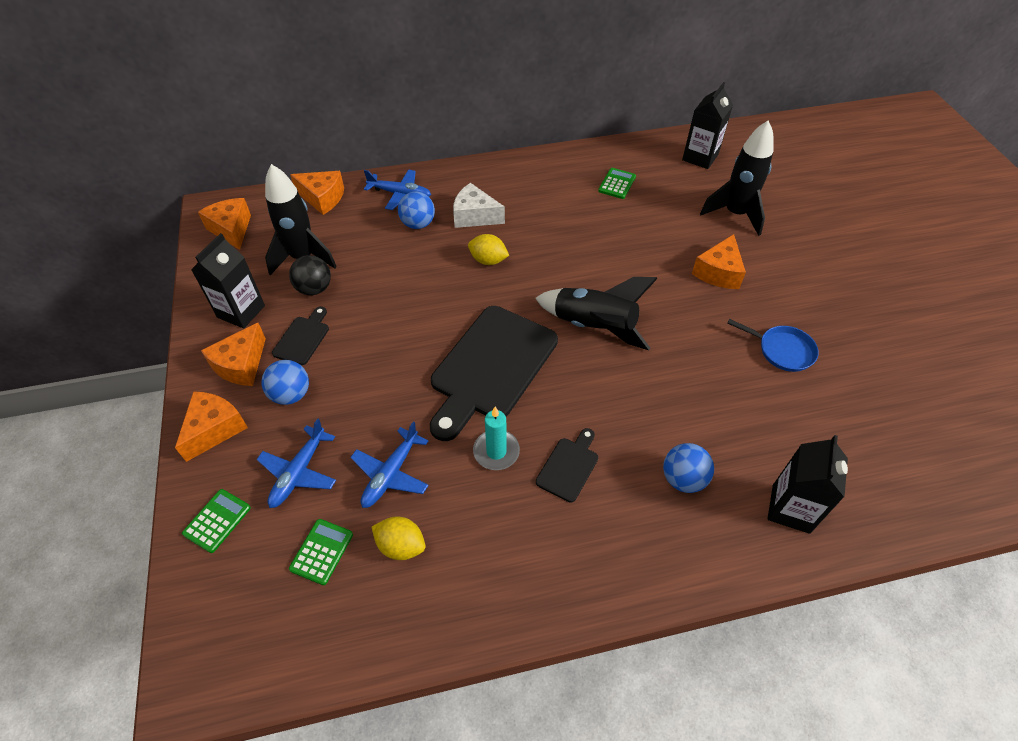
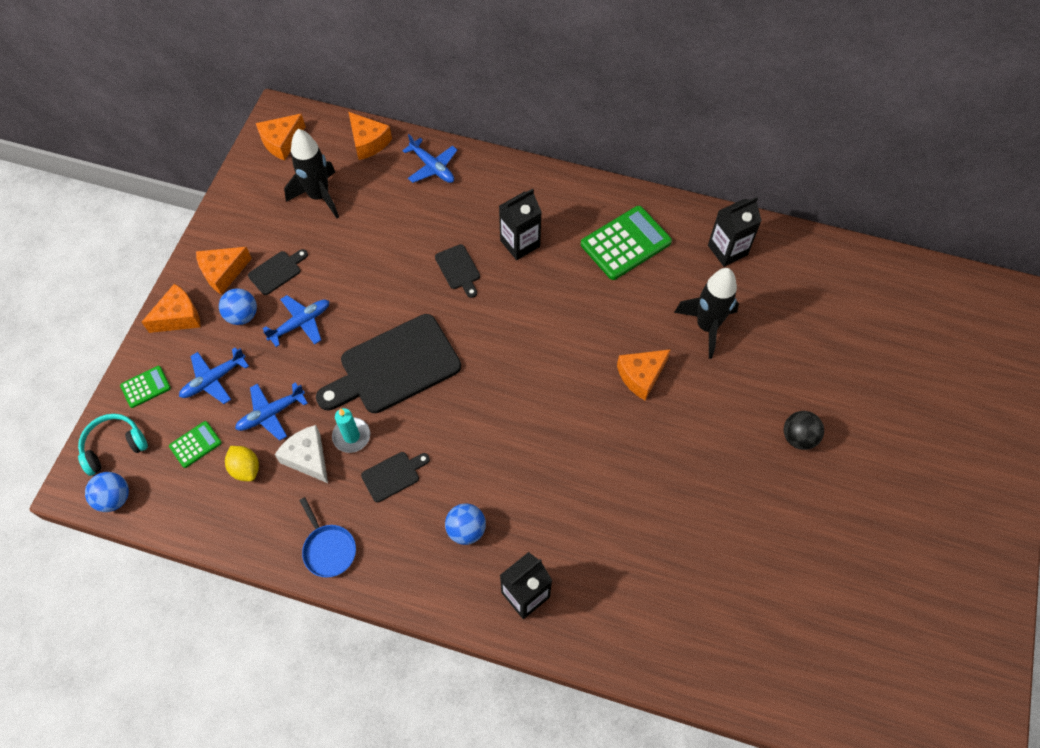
camera: 30 degrees right, 10 degrees up
(215, 609) = (114, 446): none -> turquoise headphones
(231, 229) = (282, 142): orange cheese -> orange cheese turned 135 degrees counterclockwise
(241, 311) = (247, 225): black carton -> black carton (520, 243)
(314, 289) = (310, 230): black ball -> black ball (798, 437)
(362, 373) = (300, 323): none -> blue plane
(418, 224) = (427, 205): blue ball -> blue ball (114, 498)
(474, 216) = (478, 219): white cheese -> white cheese (308, 458)
(488, 260) = (458, 269): yellow lemon -> black cutting board
(594, 327) = (497, 373): black rocket -> none
(617, 184) = (625, 243): green calculator -> green calculator, size x1.96
(782, 350) = (632, 473): blue pan -> blue pan (328, 549)

